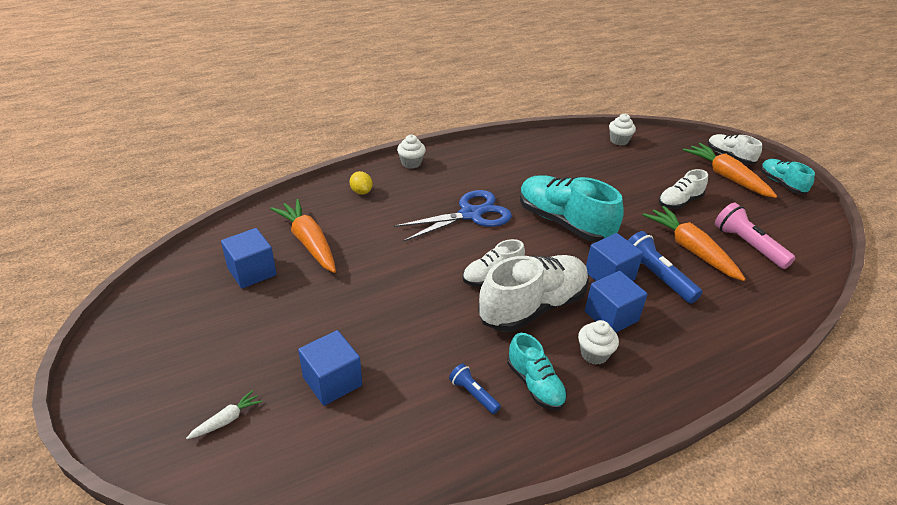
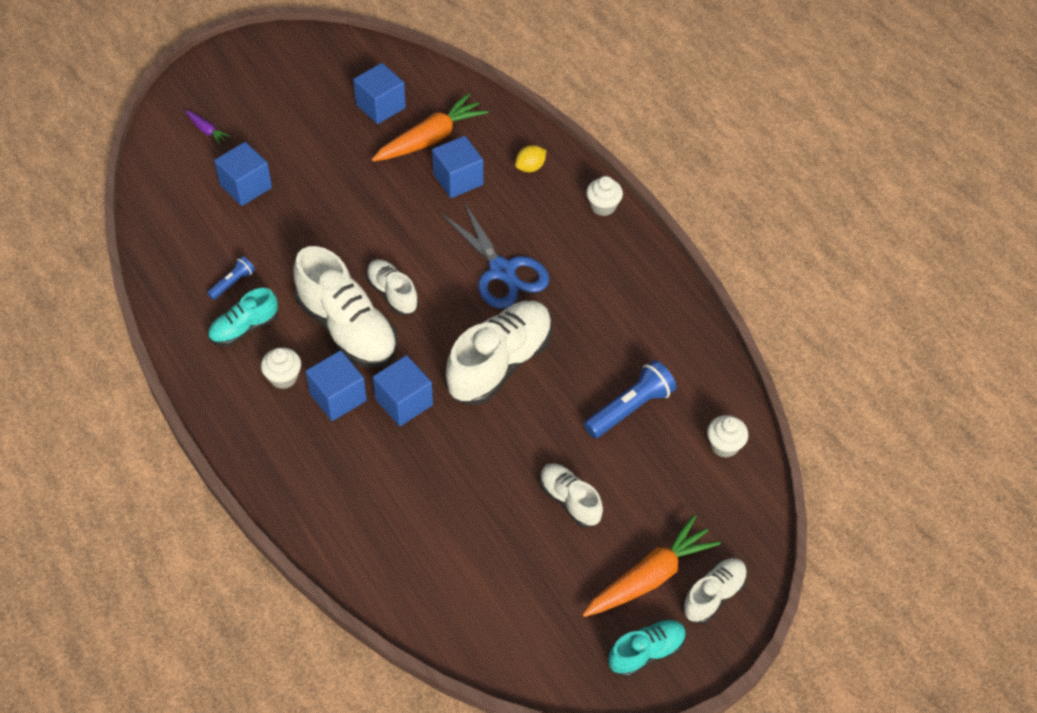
camera: 85 degrees right, 15 degrees up
(227, 420) = (207, 130): white carrot -> purple carrot
(364, 230) = (458, 179): none -> blue cube
(564, 223) = (499, 364): turquoise shoe -> white shoe
(656, 276) = (407, 449): blue flashlight -> blue flashlight (630, 408)
(690, 249) = (463, 495): orange carrot -> none
(748, 245) = (481, 564): pink flashlight -> none

